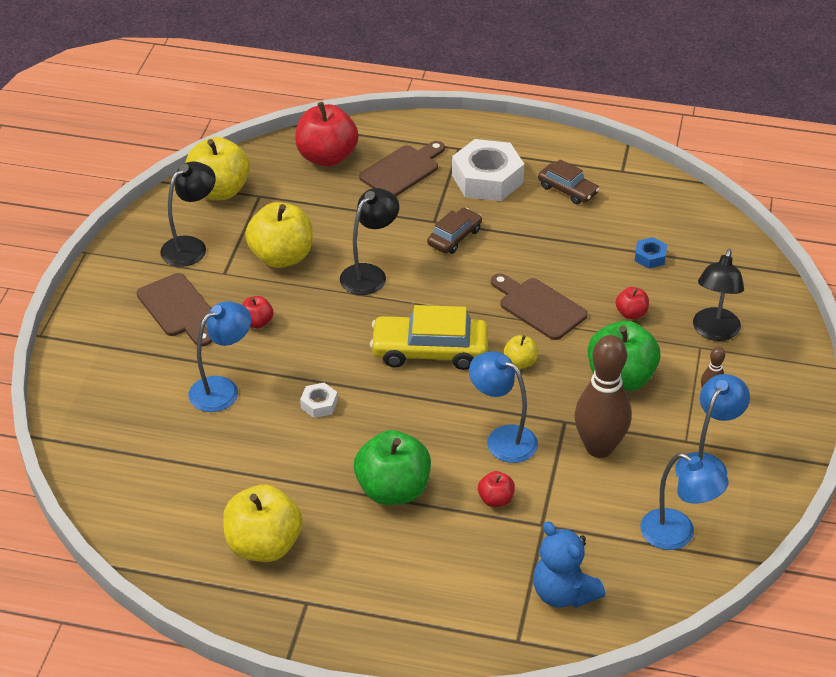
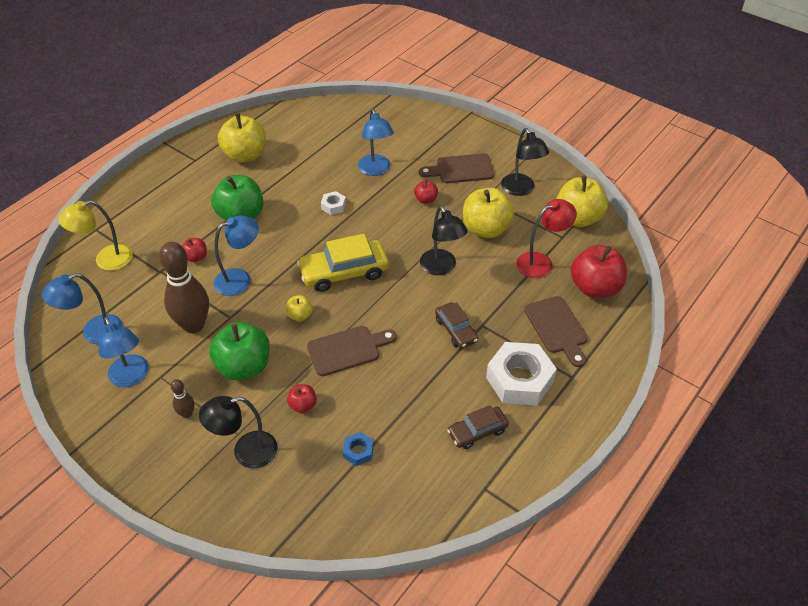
camera: 115 degrees right, 5 degrees up
(311, 202) = (541, 262): none -> red lamp
(429, 351) = (344, 272): yellow car -> yellow car turned 135 degrees counterclockwise
(563, 593) = (106, 260): blue teddy bear -> yellow lamp
(714, 332) = (246, 452): black lamp -> black lamp turned 60 degrees counterclockwise

